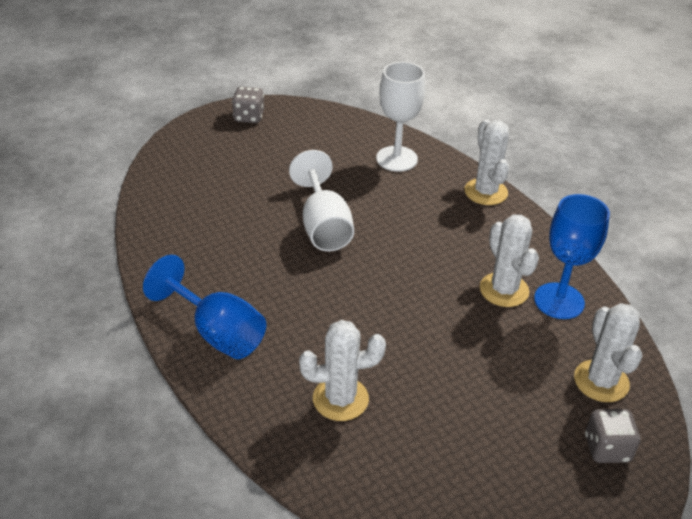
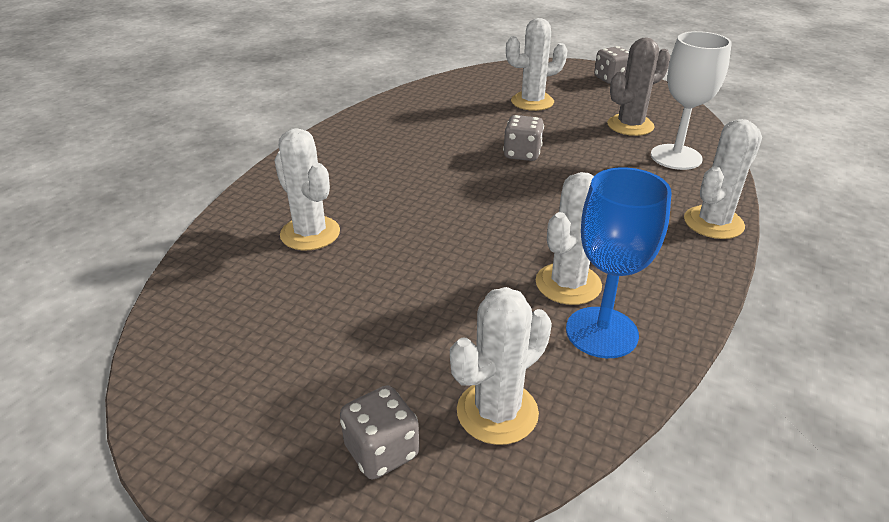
camera: 60 degrees right, 5 degrees down
(217, 332) = (337, 153): blue goblet -> none
(242, 177) = (532, 102): none -> white cactus
(323, 226) = (522, 154): white goblet -> grey dice
(333, 152) = (630, 125): none -> grey cactus

